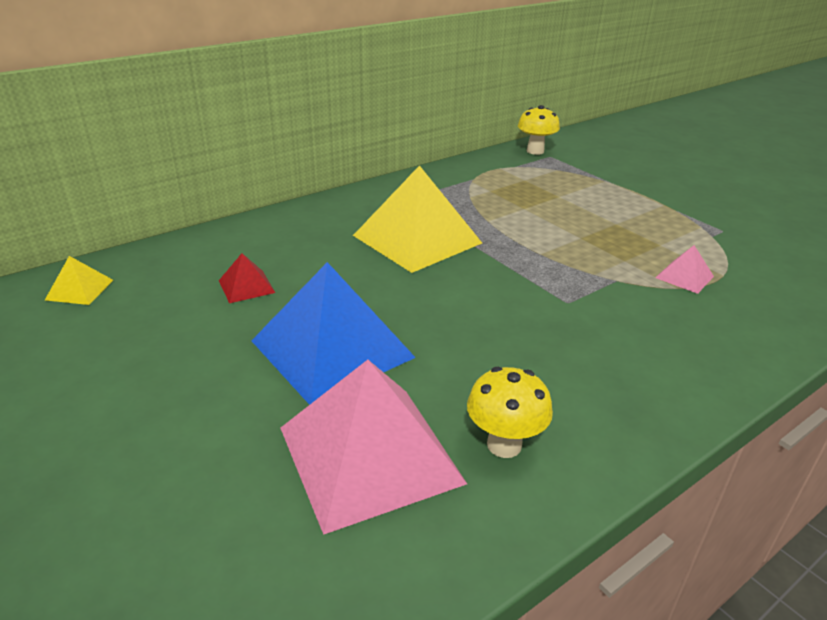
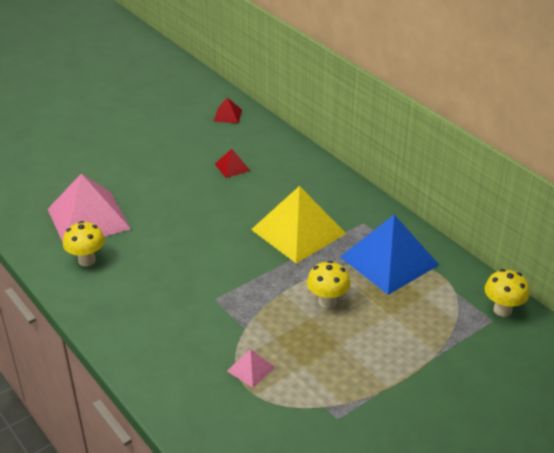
camera: 90 degrees right, 5 degrees up
(79, 289) = (228, 115): yellow pyramid -> red pyramid
(332, 349) = (169, 202): blue pyramid -> blue pyramid (389, 260)
(549, 227) = (327, 301): none -> yellow mushroom

